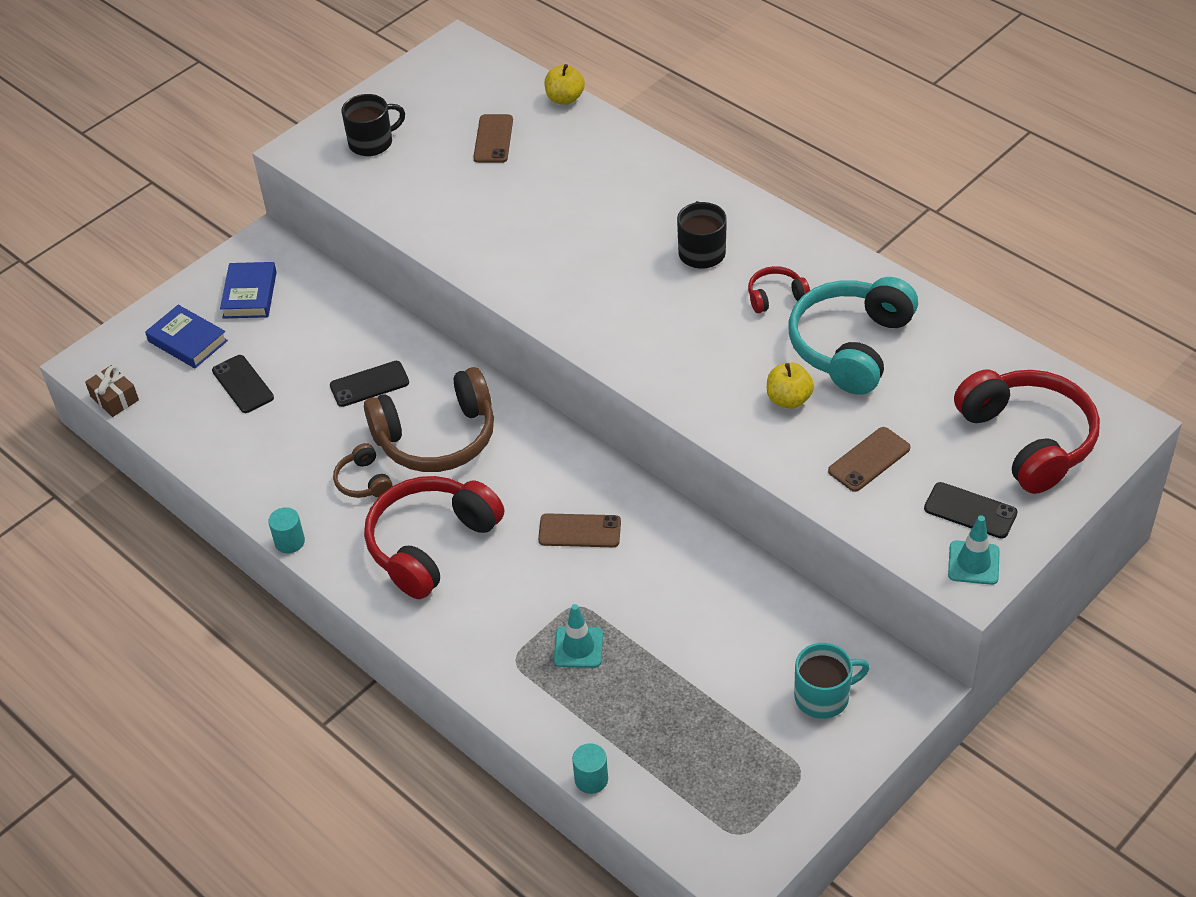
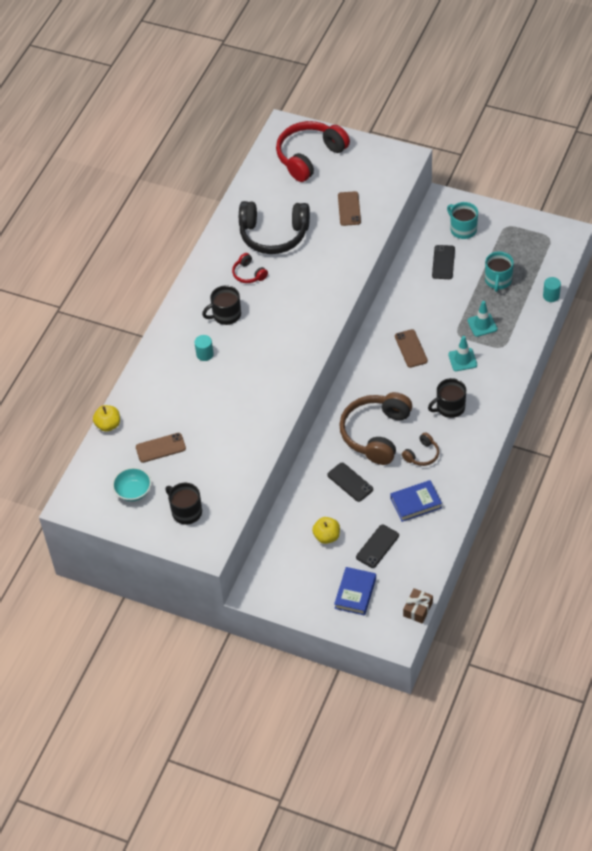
camera: 110 degrees left, 5 degrees up
(250, 295) = (302, 578): blue book -> blue book (416, 503)
(289, 542) = (478, 470): turquoise cylinder -> turquoise cylinder (205, 354)
(431, 544) = (449, 407): red headphones -> black mug
(437, 438) = (376, 433): brown headphones -> brown headphones turned 120 degrees counterclockwise
(438, 102) = (133, 491): none -> turquoise bowl
(669, 708) = (498, 280): none -> turquoise mug
(788, 399) = (322, 248): yellow apple -> yellow apple (327, 536)
(850, 346) = (273, 235): turquoise headphones -> black headphones
(869, 460) = (349, 209): brown phone -> brown phone turned 60 degrees clockwise
(970, 511) = (364, 167): black phone -> black phone (443, 262)
(973, 563) = (395, 159): turquoise traffic cone -> turquoise traffic cone (462, 360)

